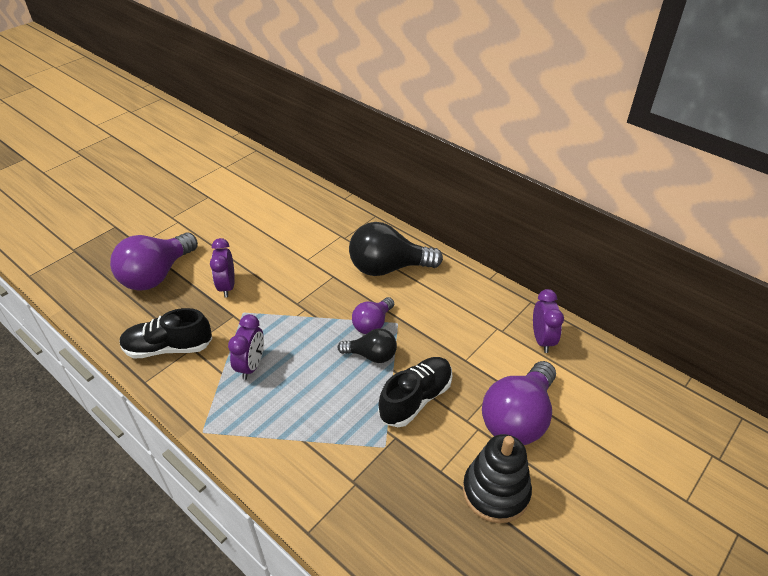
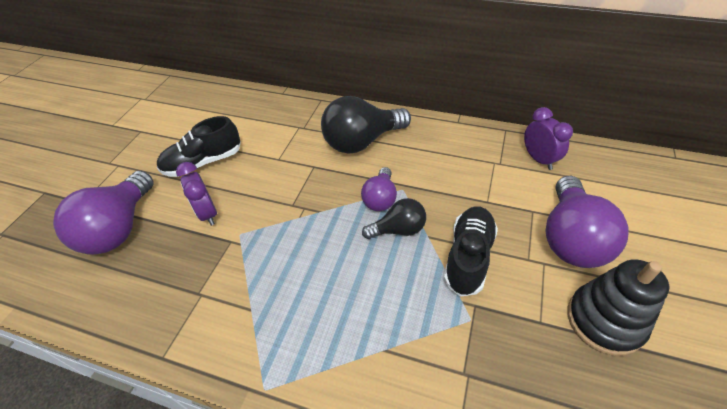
camera: 20 degrees left, 5 degrees up
(168, 348) = (173, 304): black shoe -> black shoe (203, 162)
(251, 365) = (280, 288): purple clock -> none

